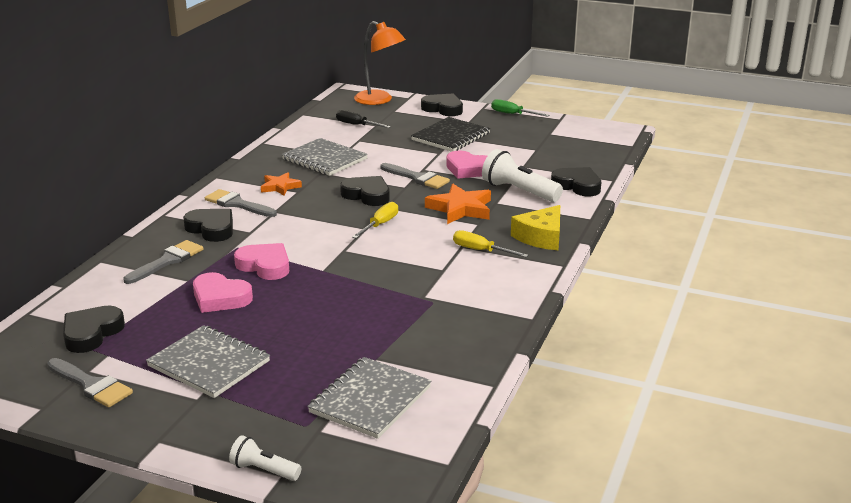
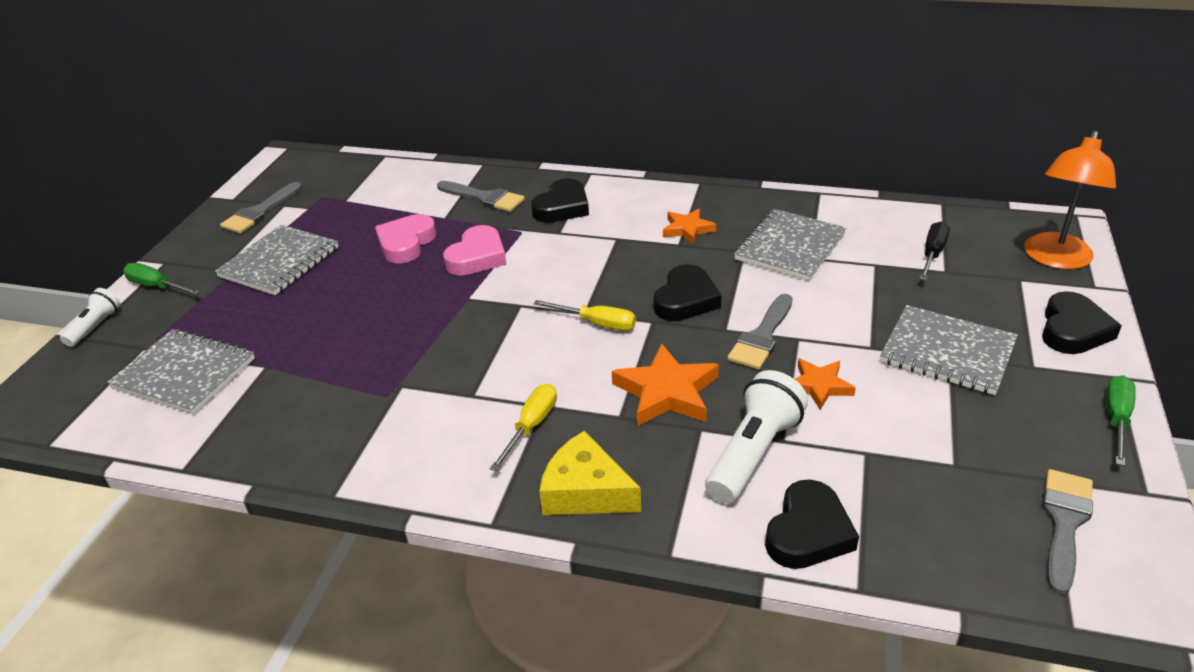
camera: 85 degrees right, 10 degrees up
(91, 333) = (346, 192): black heart -> none
(207, 438) = (156, 286): none -> green screwdriver
(237, 204) = (629, 210): grey brush -> grey brush (1064, 523)
(451, 137) = (947, 352): black notebook -> grey notebook
(468, 169) = (819, 386): pink heart -> orange star

